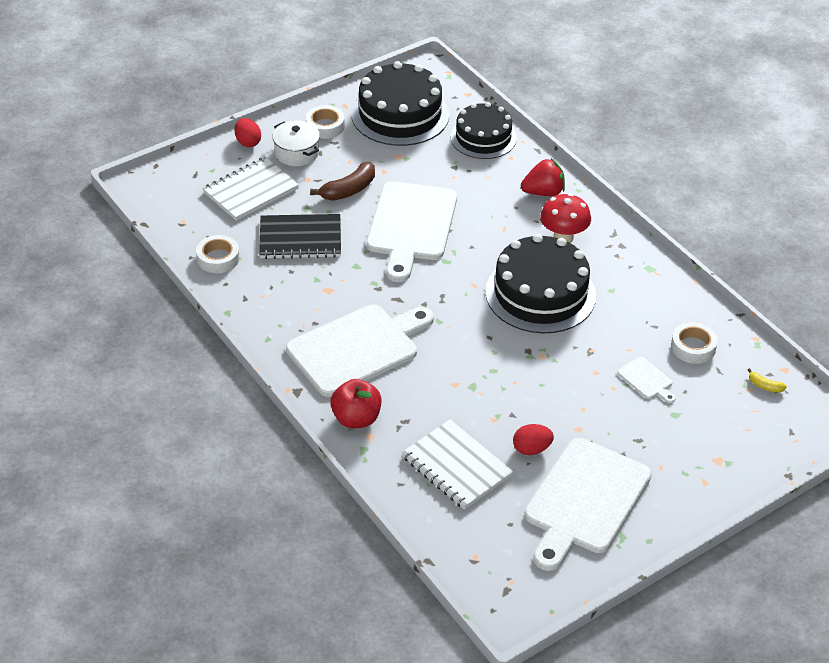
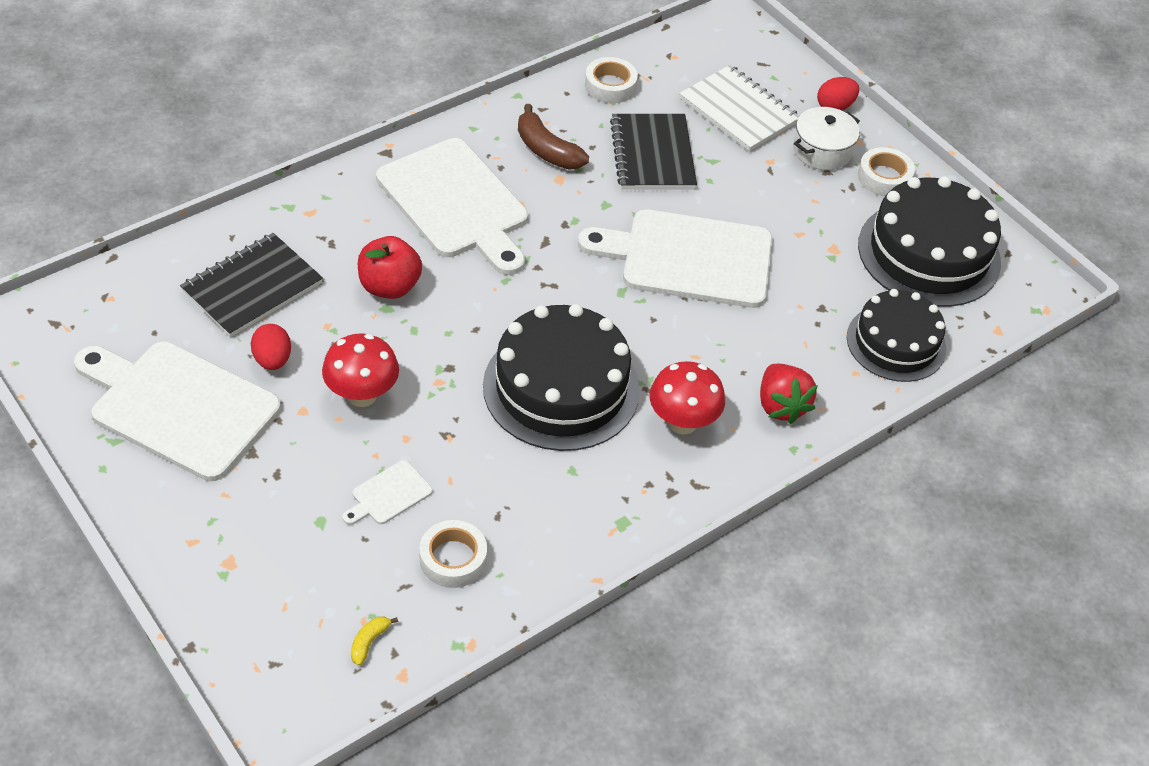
camera: 85 degrees right, 5 degrees up
(349, 190) = (754, 199): brown banana -> brown banana (547, 150)
(356, 418) = (338, 201): red apple -> red apple (389, 287)
(456, 466) = (252, 287): white notebook -> black notebook
(560, 397) = (362, 395): none -> red mushroom

